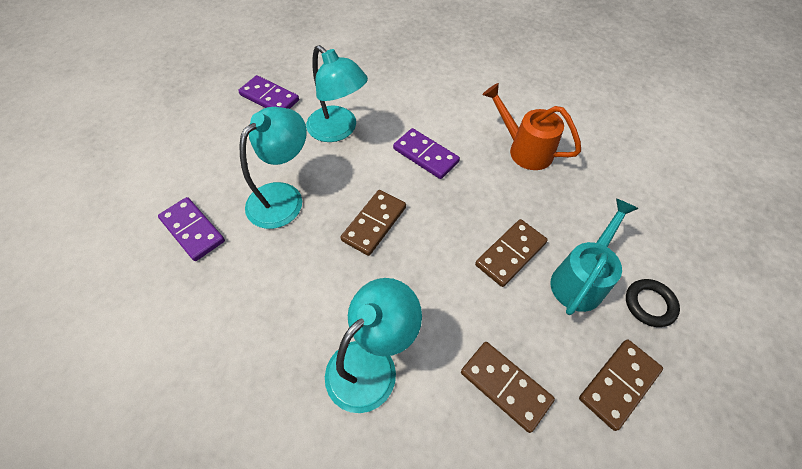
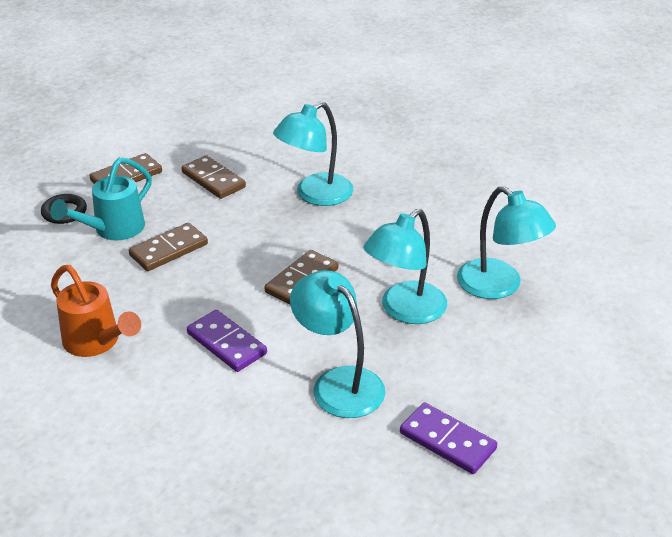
camera: 175 degrees left, 20 degrees down
(192, 230) = (499, 286): purple domino -> turquoise lamp

